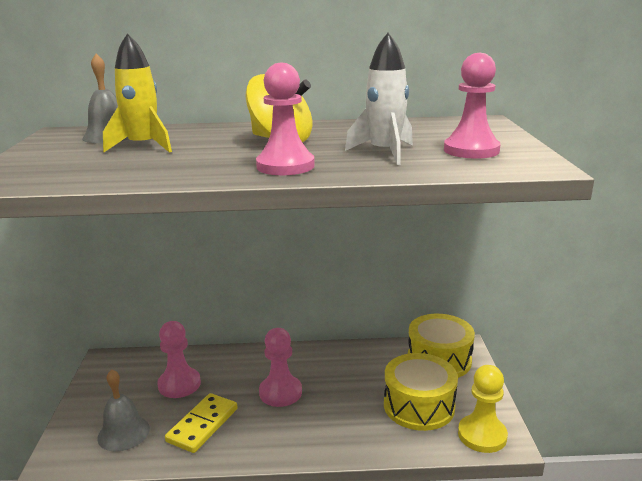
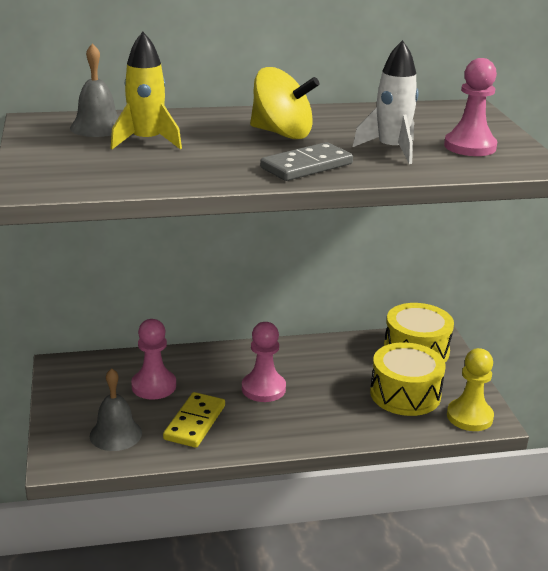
camera: 10 degrees left, 5 degrees up
(285, 166) = (306, 166): pink pawn -> grey domino

